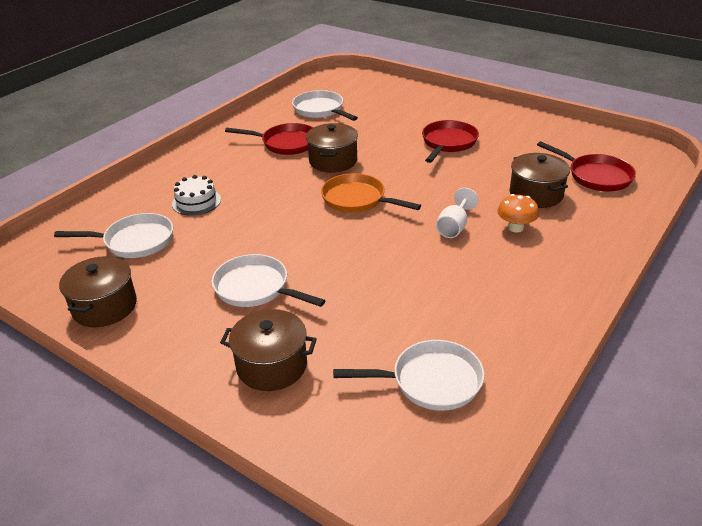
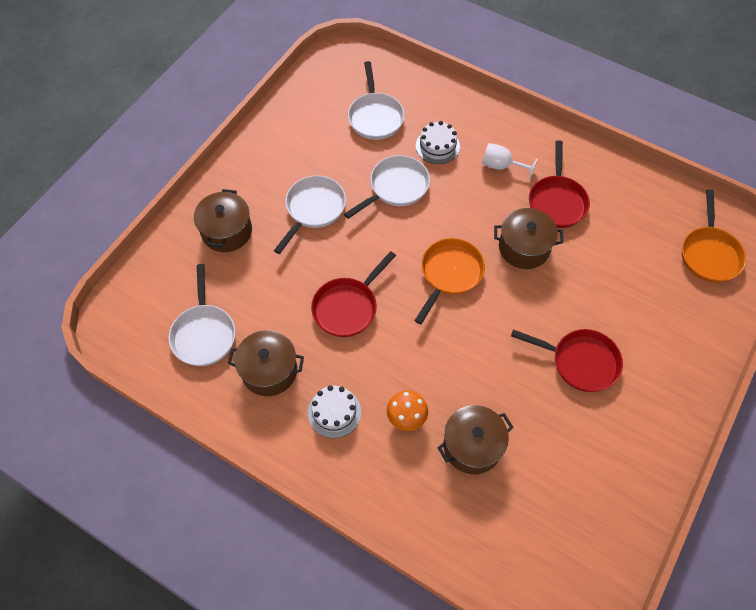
camera: 85 degrees right, 25 degrees up
(104, 307) = (293, 119): brown pot -> brown pot (269, 371)
(320, 110) = (643, 226): white pan -> white pan (396, 187)
(350, 89) = (709, 254): none -> orange pan
(454, 227) = (405, 360): white goblet -> white goblet (501, 166)
(520, 272) = (334, 412): none -> white cake
(596, 176) = (518, 521): red pan -> red pan (347, 307)

